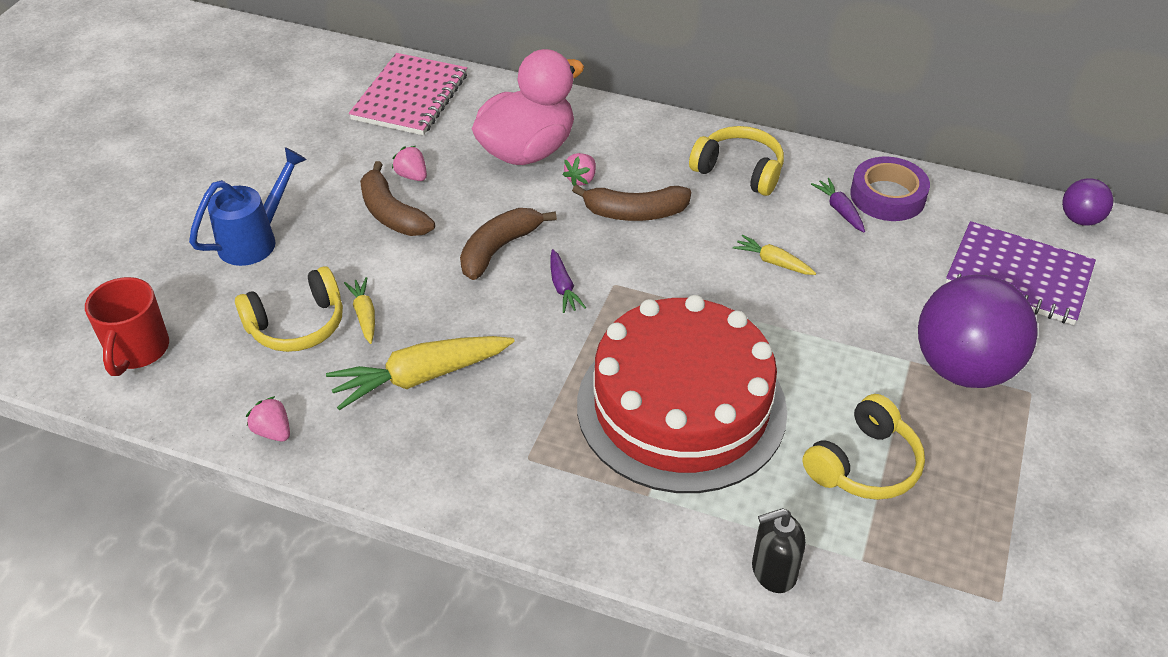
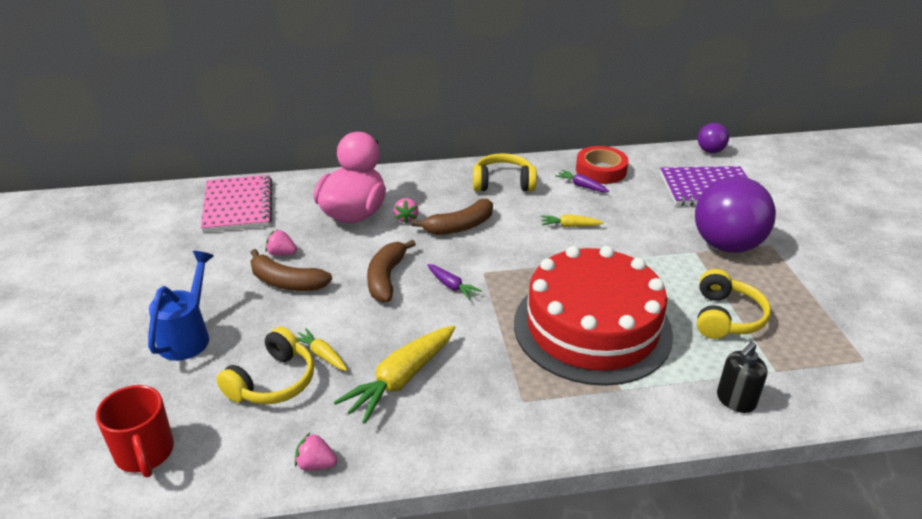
camera: 30 degrees left, 10 degrees down
(887, 196) = (601, 170): purple tape -> red tape

